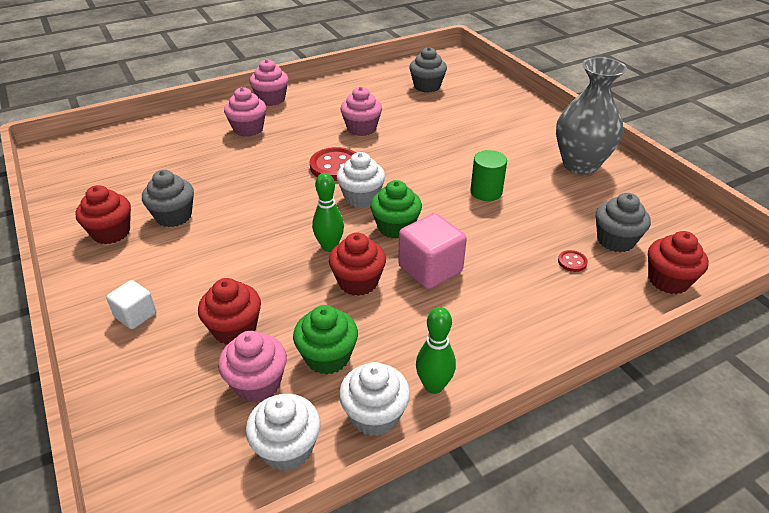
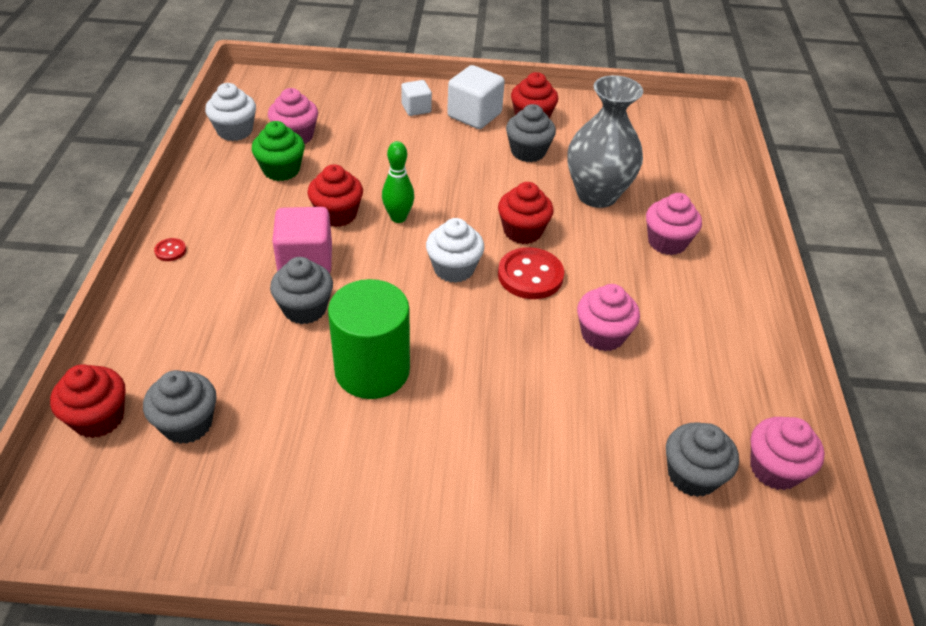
camera: 120 degrees right, 5 degrees up
(126, 269) = (474, 115): none -> white cube
(234, 329) = (355, 142): red cupcake -> red cupcake (522, 231)
(271, 99) = (740, 287): pink cupcake -> pink cupcake (774, 469)
(374, 415) = (212, 169): white cupcake -> none
(395, 227) = (383, 269): green cupcake -> none
(433, 386) = (198, 203): green bowling pin -> none
(474, 244) = (305, 309): none -> grey cupcake
(486, 192) = (372, 370): green cylinder -> green cylinder, size x1.71
(572, 262) = (204, 362): red button -> red button (170, 251)
(580, 165) = (334, 511): grey vase -> grey vase (597, 195)

